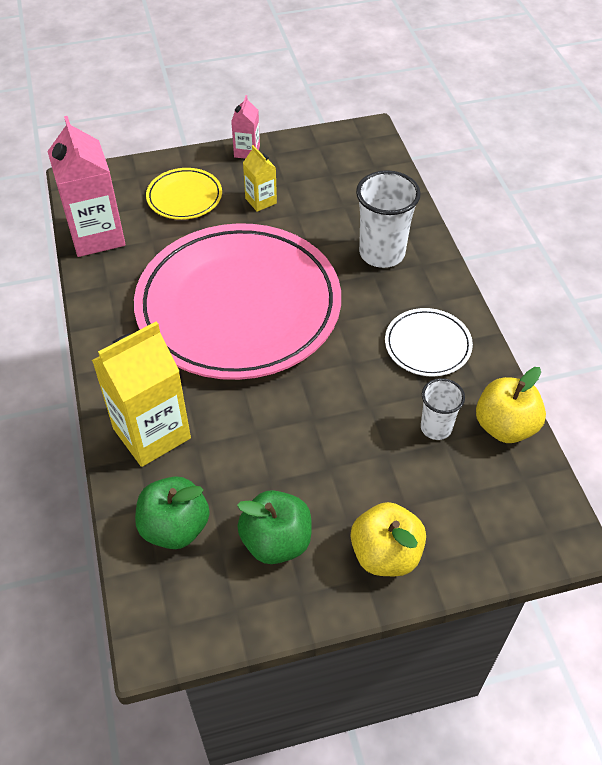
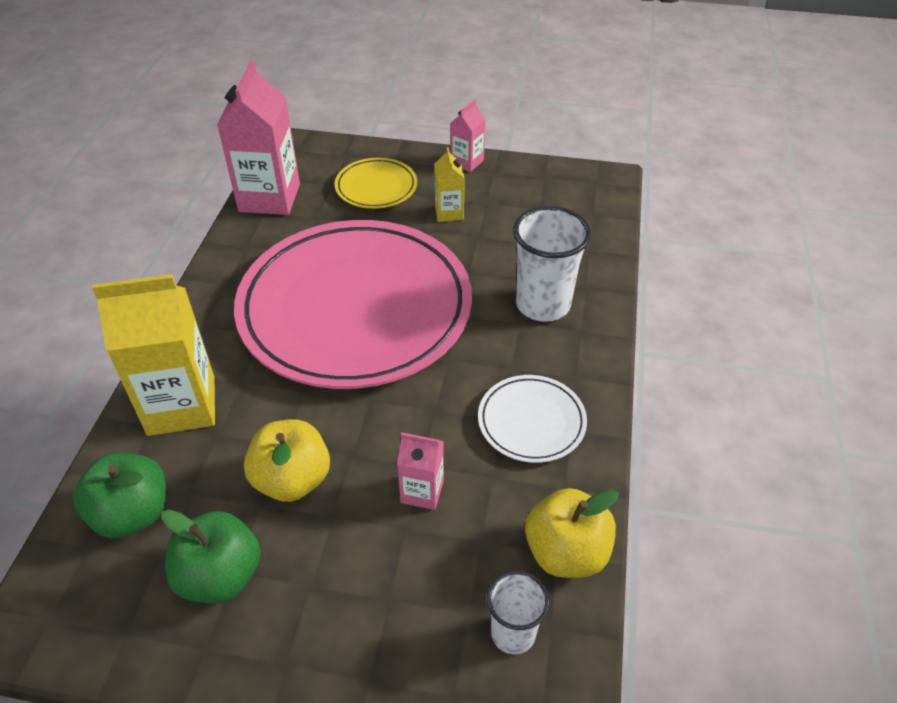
camera: 25 degrees right, 5 degrees down
(382, 425) = (422, 491): none -> pink carton
(385, 554) = (327, 647): yellow apple -> yellow apple (292, 480)
(436, 428) = (481, 520): white cup -> white cup (513, 633)

